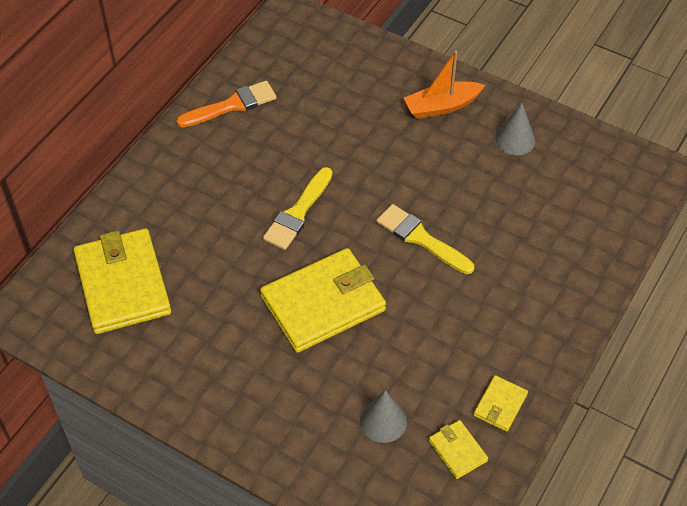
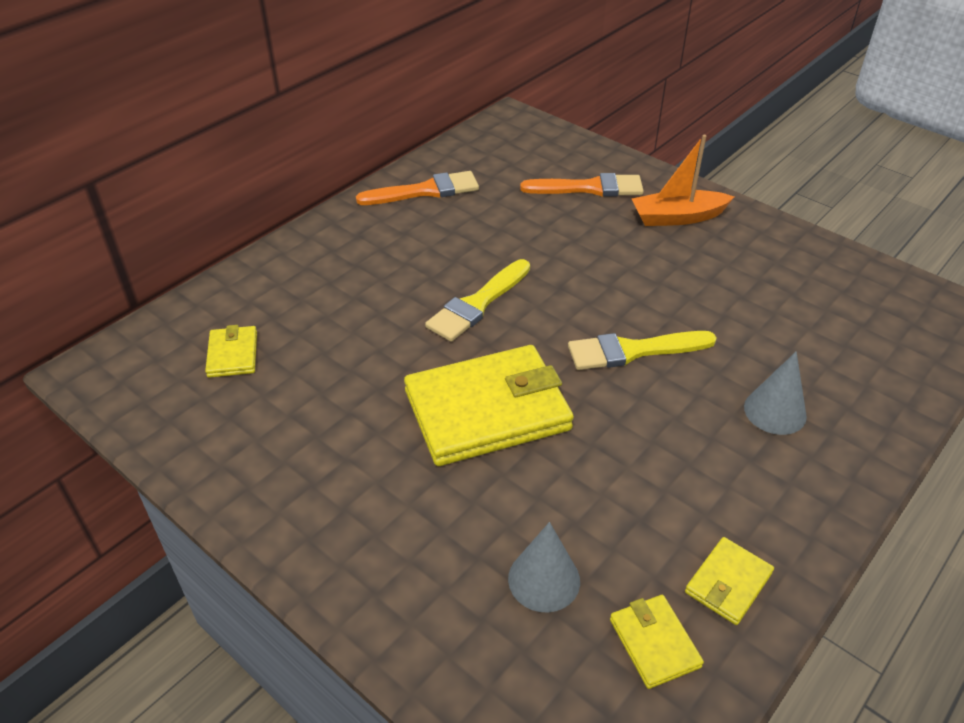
camera: 10 degrees right, 10 degrees down
(122, 284) = (232, 354): yellow wallet -> yellow wallet, size x0.45
(367, 84) = (589, 188): none -> orange brush
(420, 238) = (633, 351): yellow brush -> yellow brush turned 60 degrees counterclockwise
(515, 140) = (768, 259): grey cone -> grey cone (775, 411)

